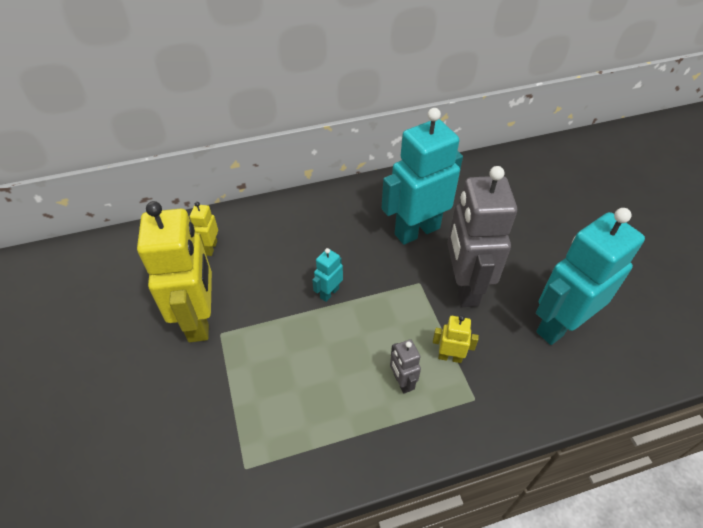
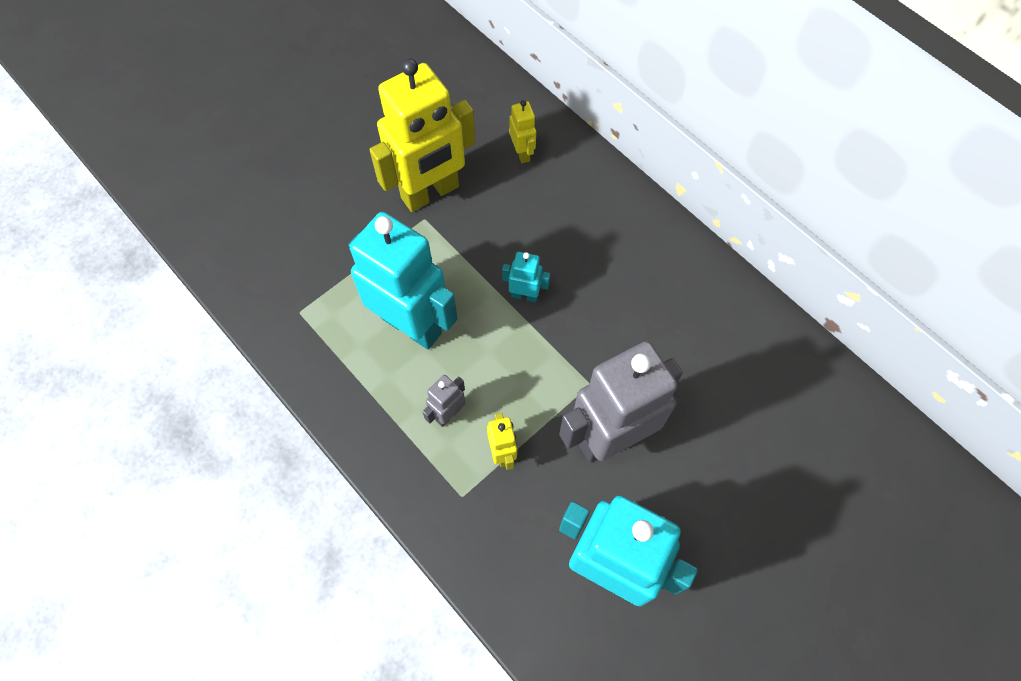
camera: 65 degrees right, 15 degrees up
(210, 248) = (522, 153): yellow robot -> yellow robot turned 90 degrees clockwise
(416, 231) = (670, 351): turquoise robot -> turquoise robot (412, 325)

